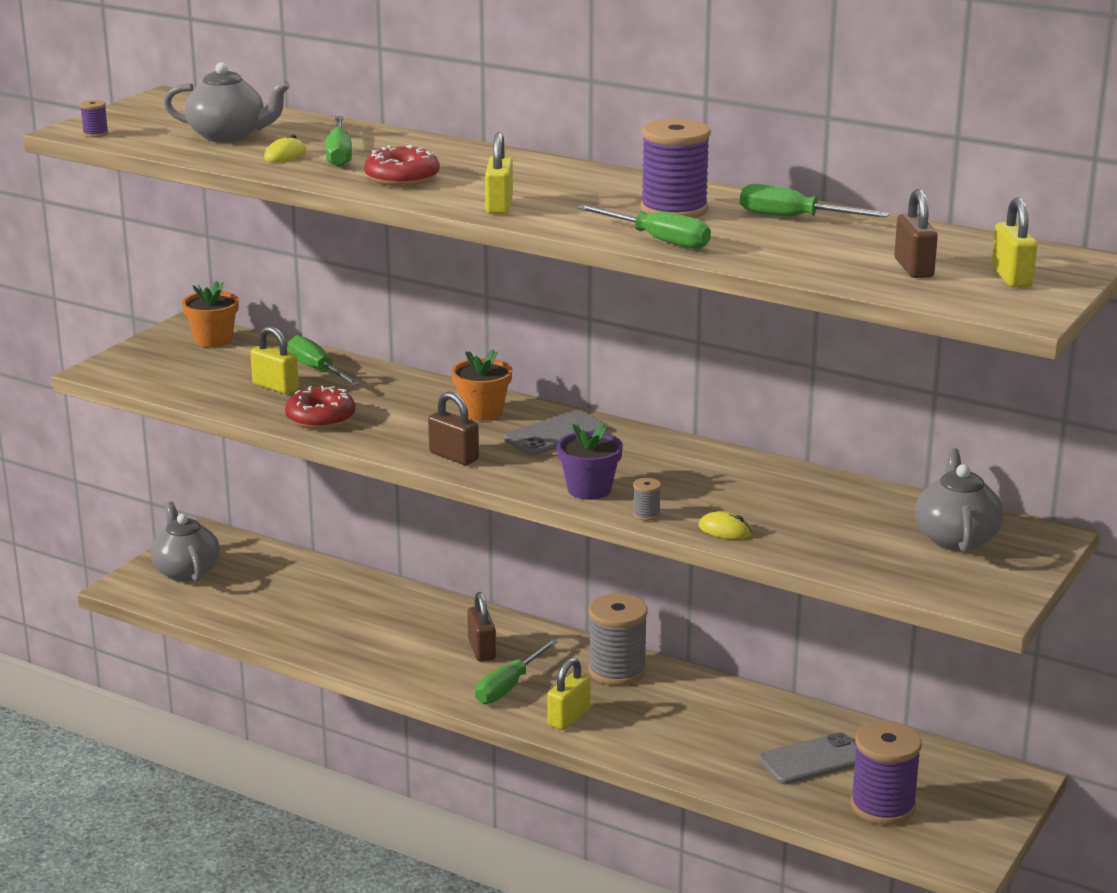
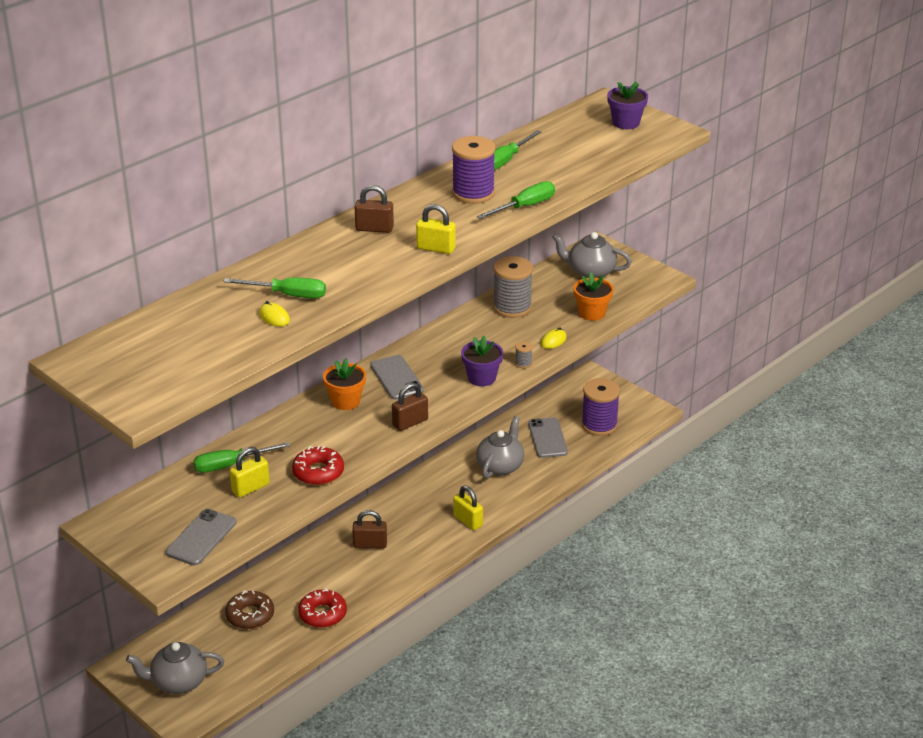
camera: 75 degrees left, 10 degrees up
(95, 134) = (159, 399): purple spool -> none
(174, 377) = (201, 537): none -> grey phone
(213, 340) = (137, 511): orange flower pot -> orange flower pot (592, 313)
(228, 136) = (208, 337): grey teapot -> grey teapot (500, 466)
(313, 592) = (250, 615): none -> brown donut
(402, 178) = (356, 276): red donut -> red donut (322, 614)
(509, 686) = (421, 540): green screwdriver -> none
(617, 670) = (422, 491): grey spool -> grey spool (512, 307)
(913, 268) = (602, 144): brown padlock -> brown padlock (374, 229)
(1011, 277) = (626, 123): yellow padlock -> purple flower pot

